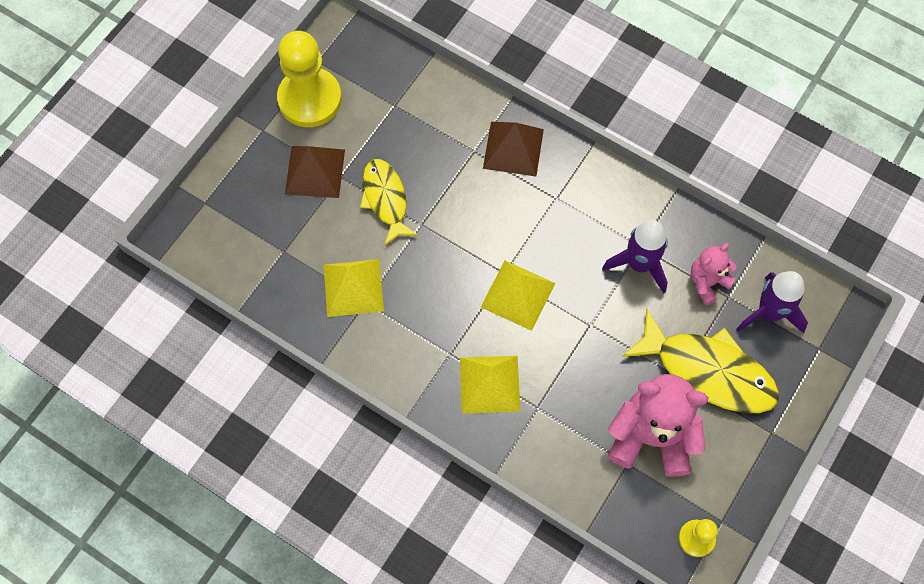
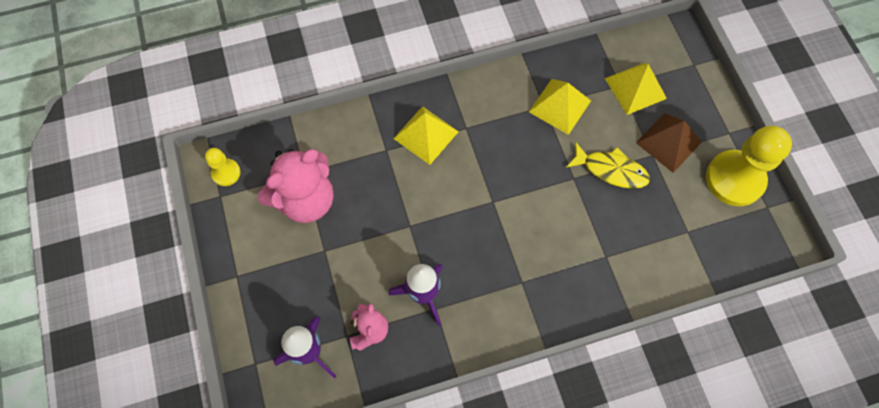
camera: 130 degrees right, 0 degrees up
(513, 148) = (586, 285): brown pyramid -> none
(518, 295) = (470, 198): yellow pyramid -> yellow pyramid (635, 88)
(708, 371) = (311, 272): yellow fish -> none

